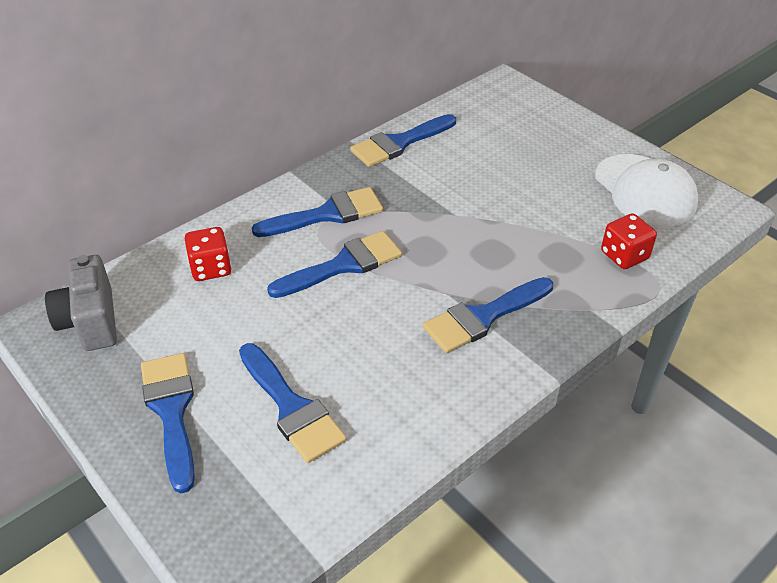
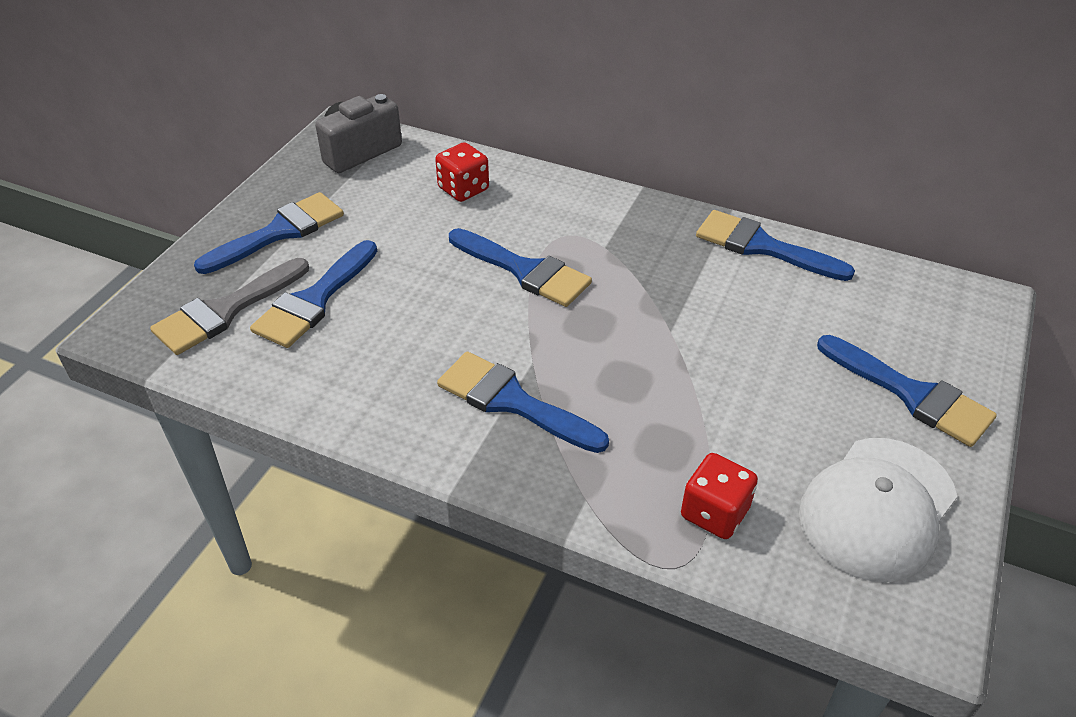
camera: 65 degrees right, 0 degrees up
(262, 479) = (225, 311): none -> grey brush
(327, 214) = (594, 234): blue brush -> blue brush (912, 394)

